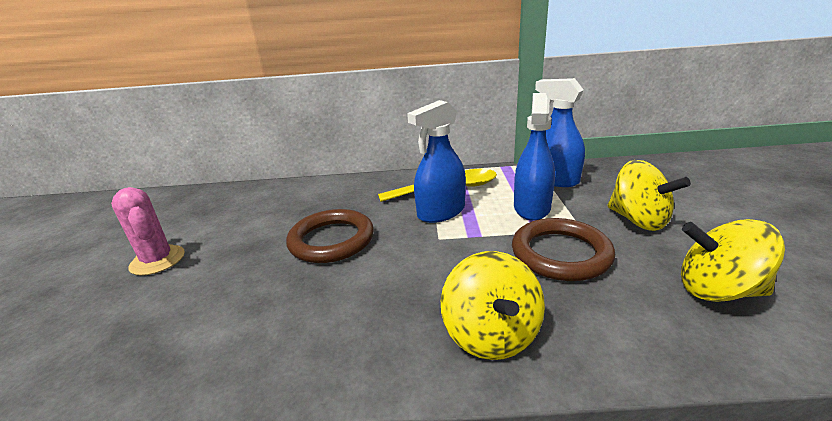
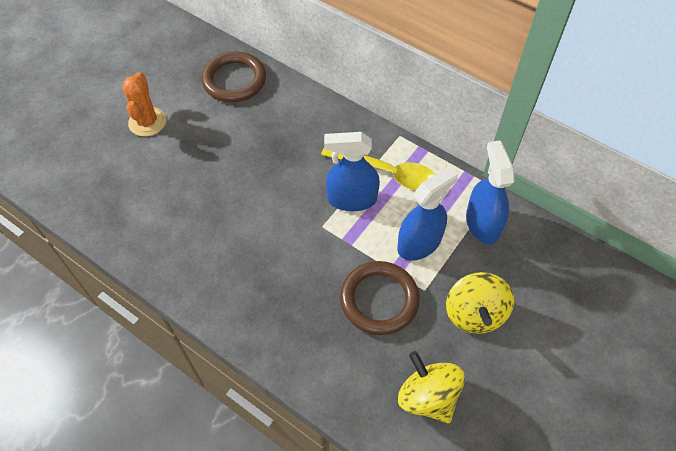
camera: 35 degrees right, 30 degrees up
(157, 260) = (147, 122): pink cactus -> orange cactus
(331, 240) = (256, 177): brown ring -> brown ring (234, 80)
(491, 334) = (271, 322): yellow spinning top -> none

